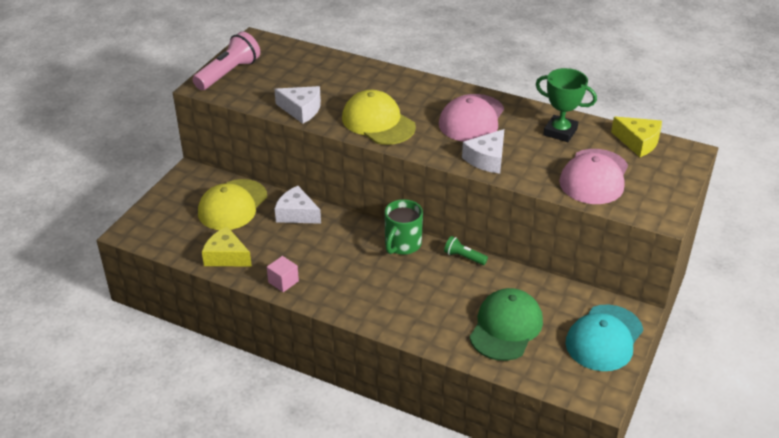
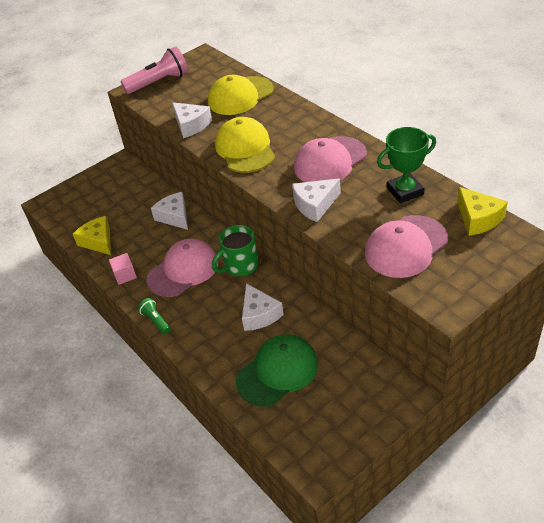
camera: 30 degrees right, 5 degrees up
(232, 205) = (132, 197): yellow cap -> yellow cap (240, 96)
(345, 262) = (183, 270): none -> pink cap
(453, 283) = (259, 314): none -> white cheese
(464, 257) = (285, 292): green flashlight -> green flashlight (156, 321)
(560, 132) = (405, 191): green trophy -> green trophy turned 75 degrees counterclockwise
(604, 338) = (362, 412): turquoise cap -> none

